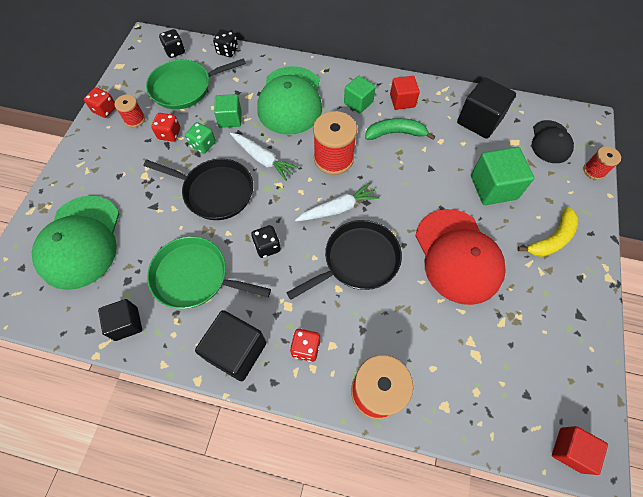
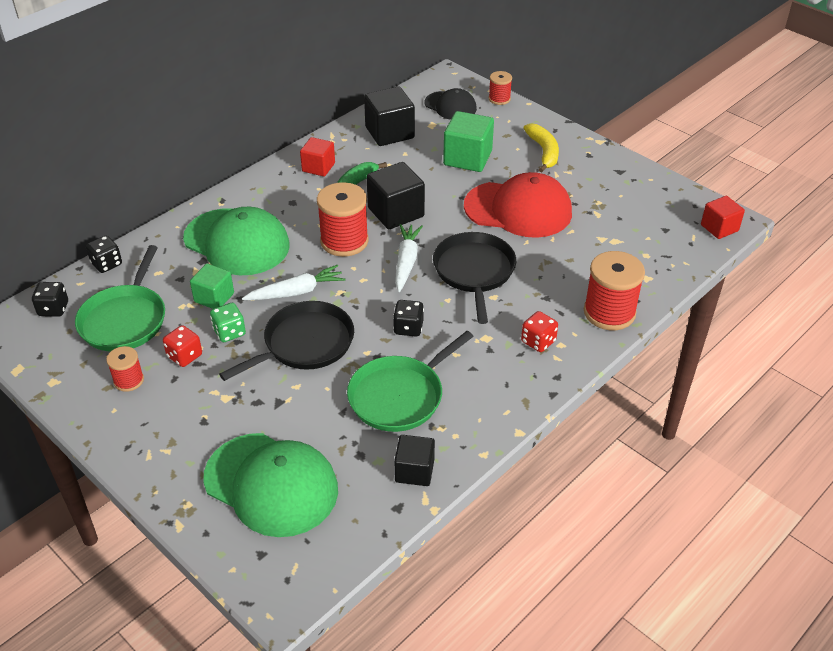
camera: 60 degrees left, 20 degrees down
(105, 110) = (82, 405): red dice -> none
(236, 351) = (507, 392): black cube -> black cube (396, 212)
(358, 102) = (290, 196): green cube -> none

